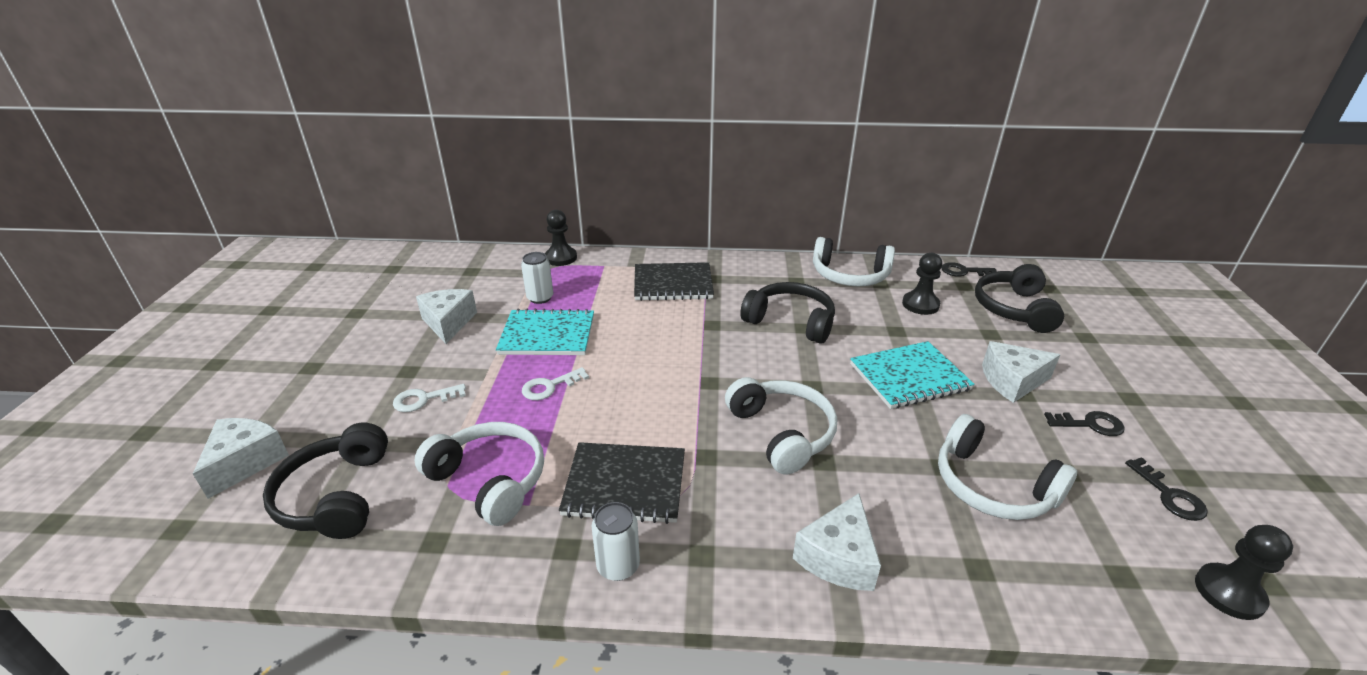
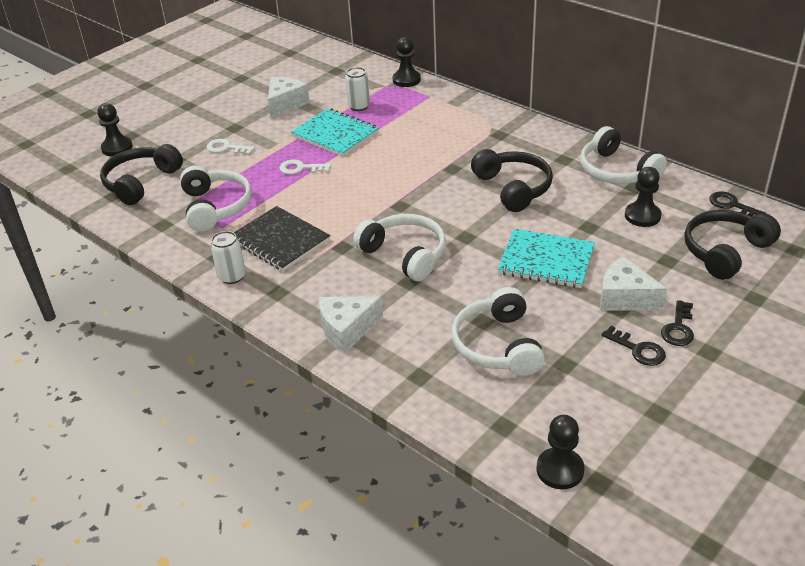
camera: 40 degrees right, 5 degrees up
(245, 462) = (117, 148): white cheese -> black pawn
(673, 284) = (463, 128): black notebook -> none
(781, 433) = (405, 255): white headphones -> white headphones turned 60 degrees counterclockwise
(1170, 495) = (619, 412): black key -> black key (678, 328)

